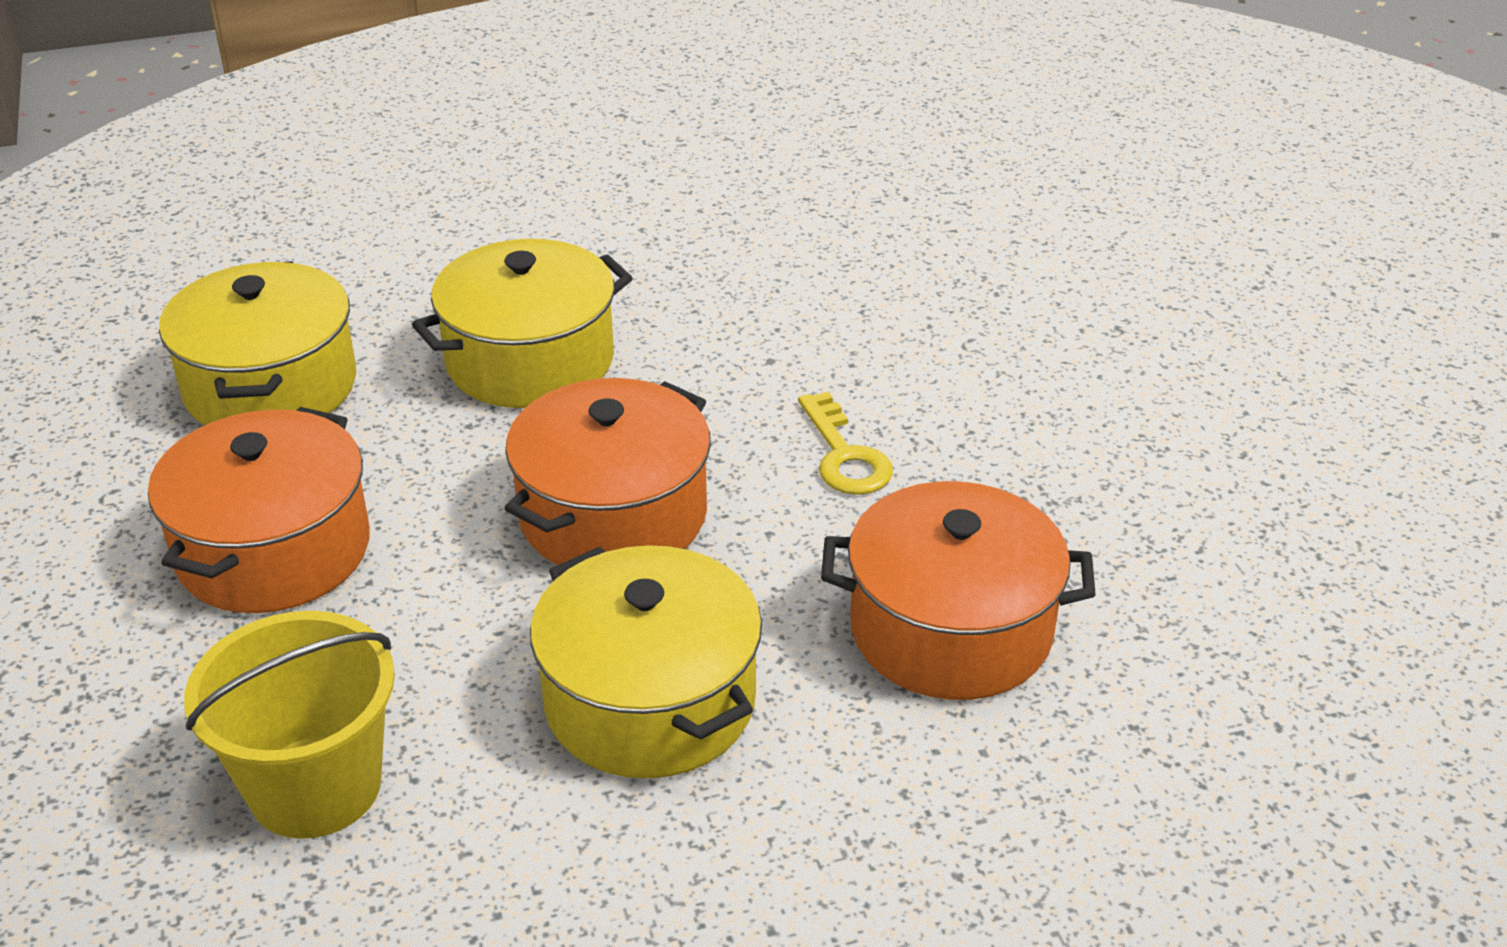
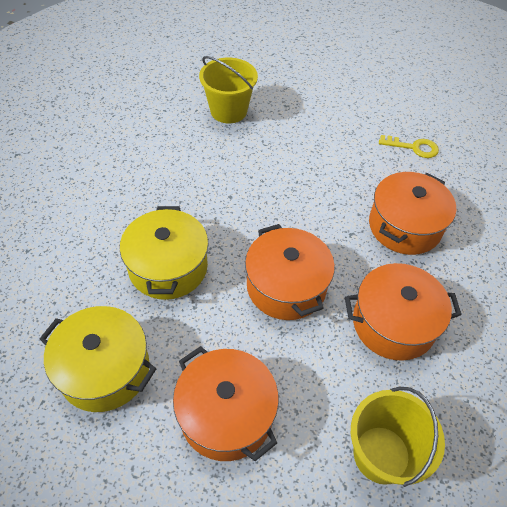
camera: 60 degrees left, 15 degrees up
(650, 701) = (393, 323): yellow pot -> orange pot
(844, 455) = (300, 205): yellow key -> yellow key (413, 147)
(1002, 266) = (228, 111): none -> yellow bucket

